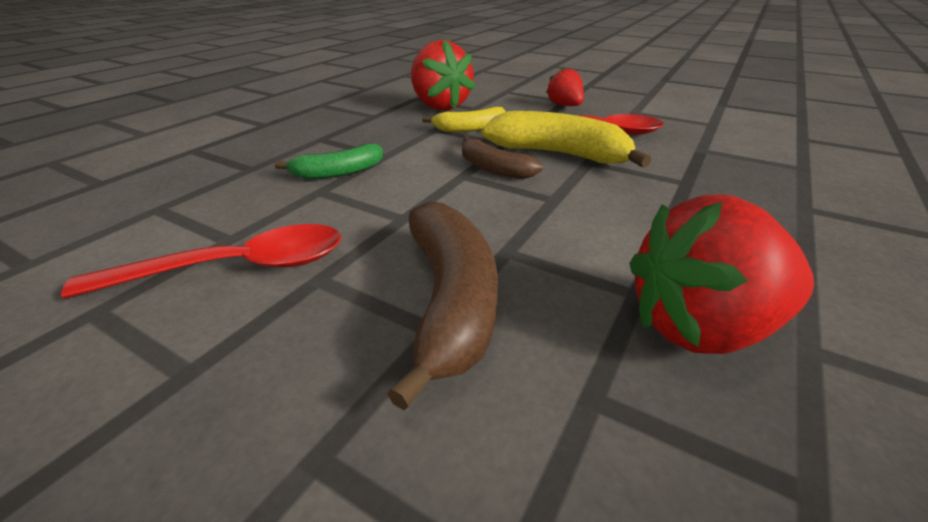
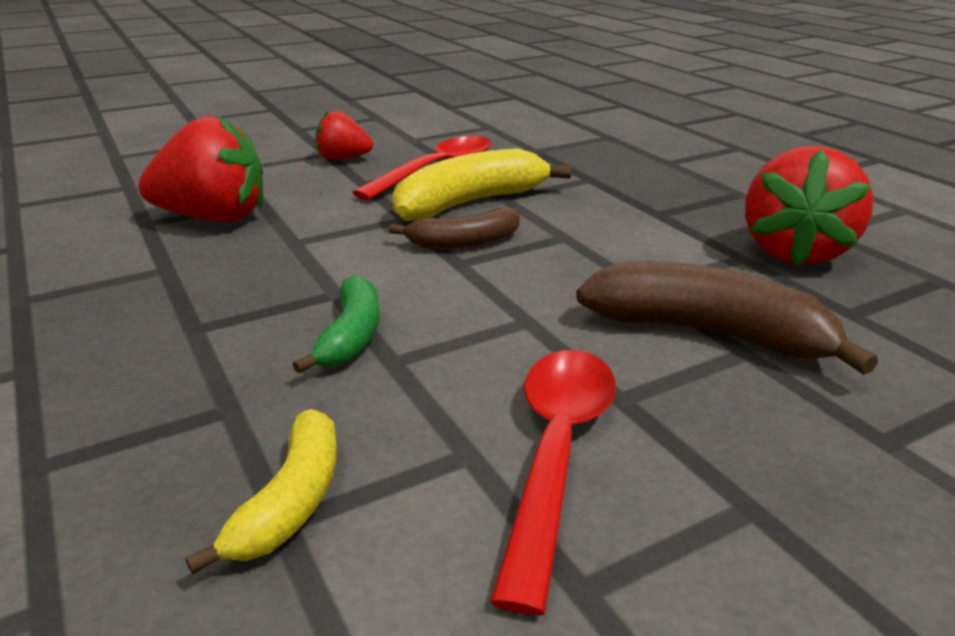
camera: 60 degrees left, 5 degrees down
(470, 129) = (329, 222): yellow banana -> yellow banana (291, 501)

